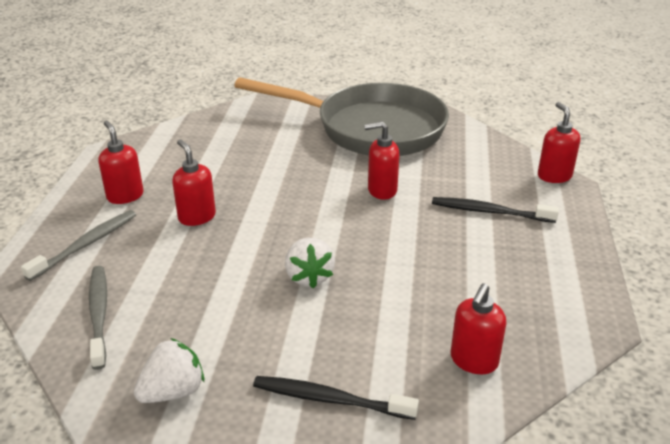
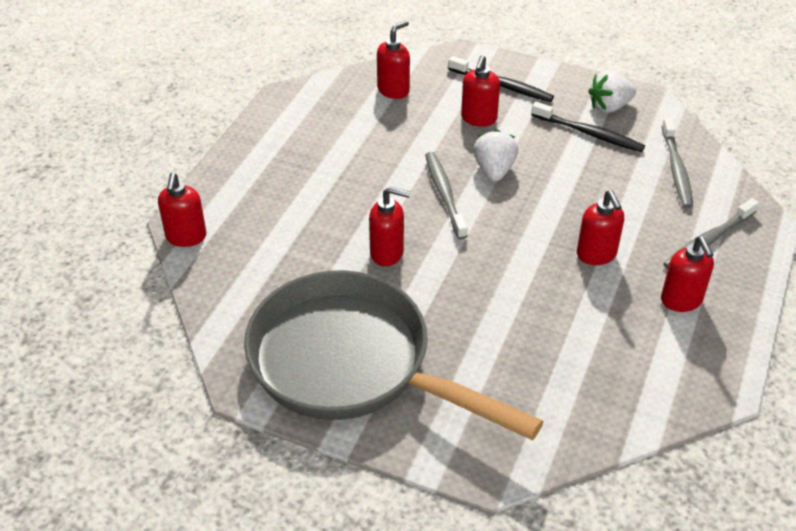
camera: 165 degrees left, 10 degrees up
(346, 338) = (478, 119): none -> red soap dispenser
(352, 244) = (444, 195): none -> grey toothbrush
(490, 212) = (291, 205): black toothbrush -> black toothbrush (589, 133)

